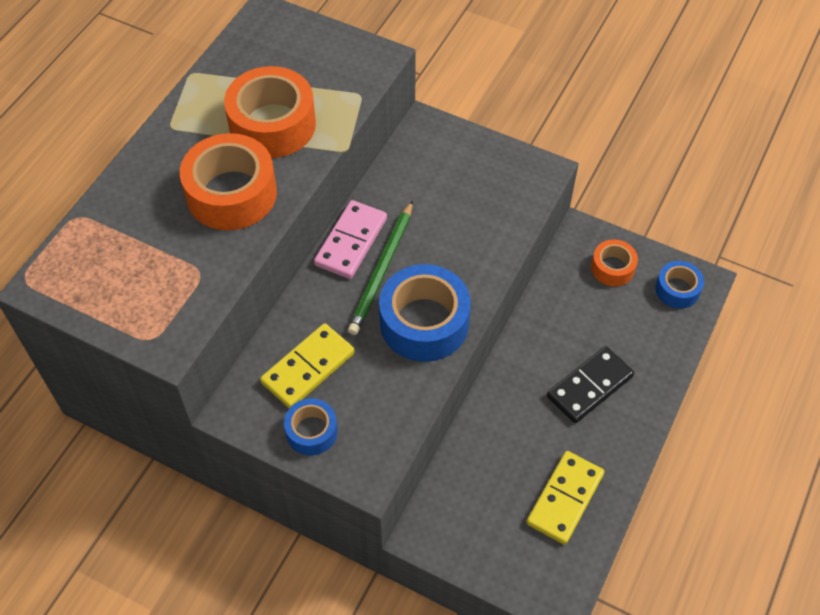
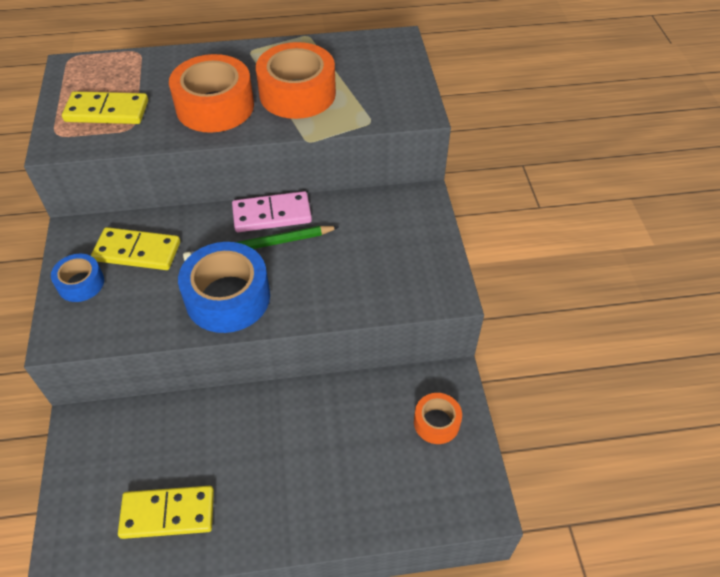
camera: 55 degrees right, 5 degrees down
(155, 282) = (107, 111): none -> yellow domino
(590, 386) = (296, 472): black domino -> none
(677, 289) = (457, 489): blue tape -> none

